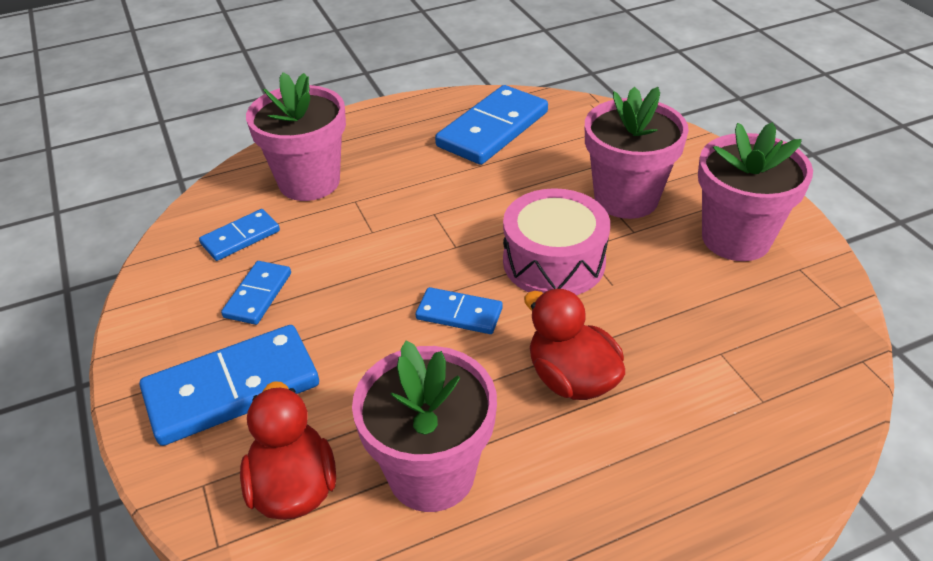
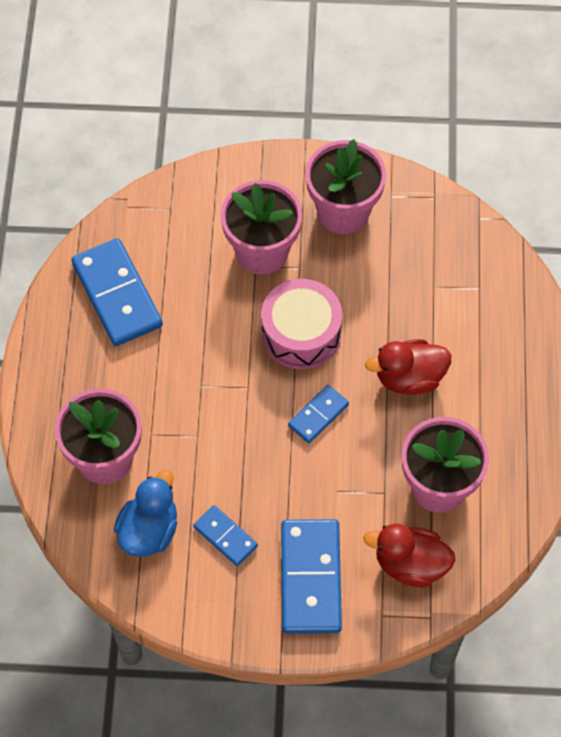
camera: 65 degrees left, 20 degrees up
(240, 237) = (149, 530): blue domino -> blue duck

